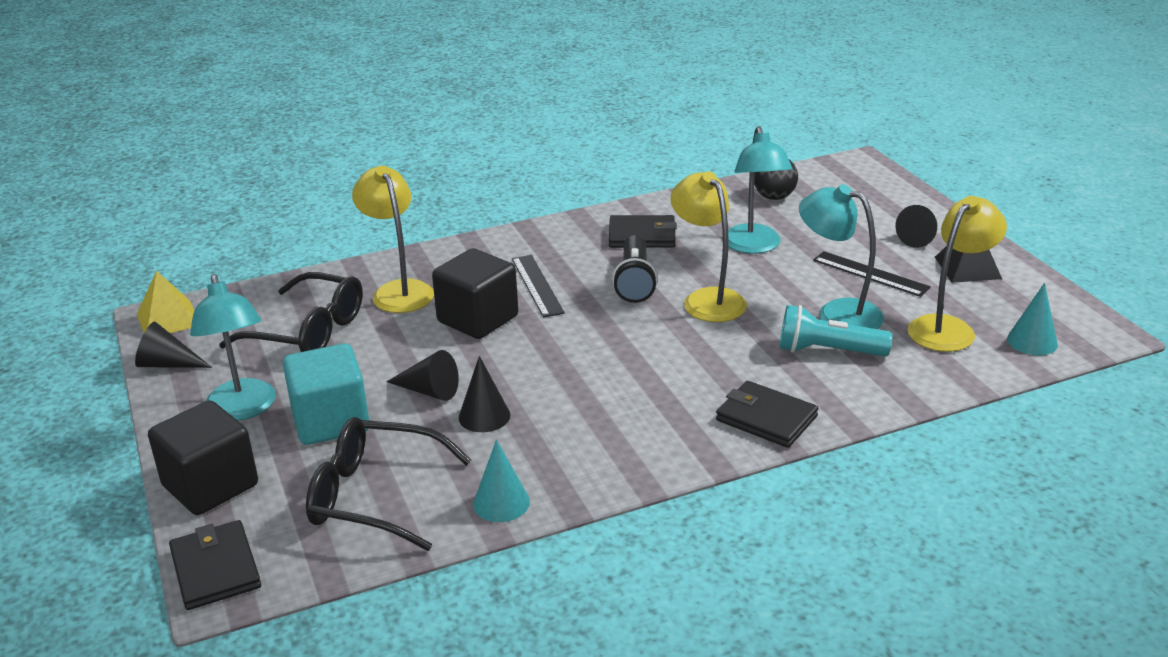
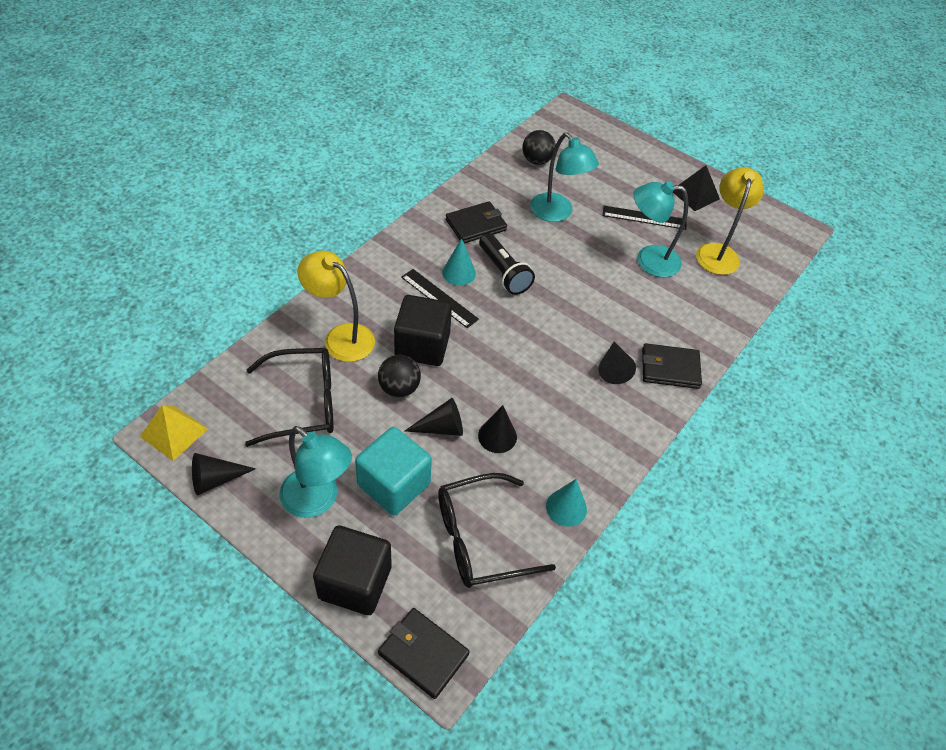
camera: 35 degrees left, 20 degrees up
(417, 346) = (399, 388): none -> black ball
(707, 299) = (562, 273): yellow lamp -> none
(827, 351) = (665, 296): turquoise flashlight -> none
(920, 237) = (651, 174): black cone -> black cone (613, 368)
(1032, 341) = (768, 248): turquoise cone -> turquoise cone (459, 273)

